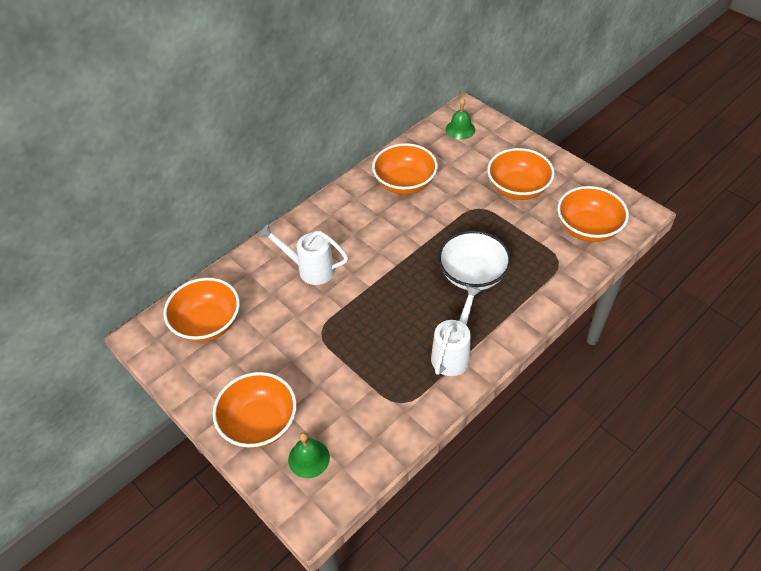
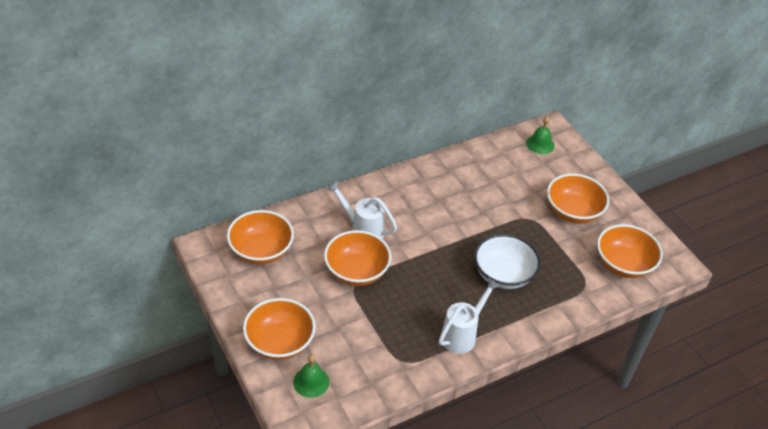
camera: 10 degrees right, 5 degrees down
(405, 183) = (471, 179): orange bowl -> orange bowl (356, 271)

